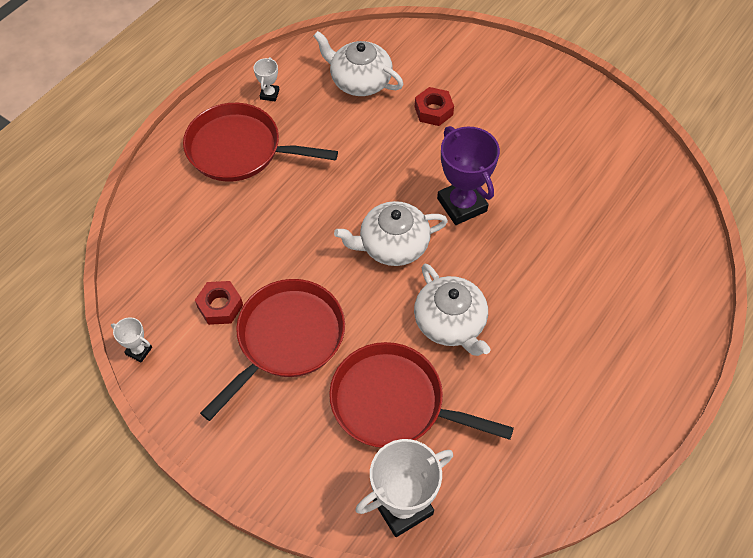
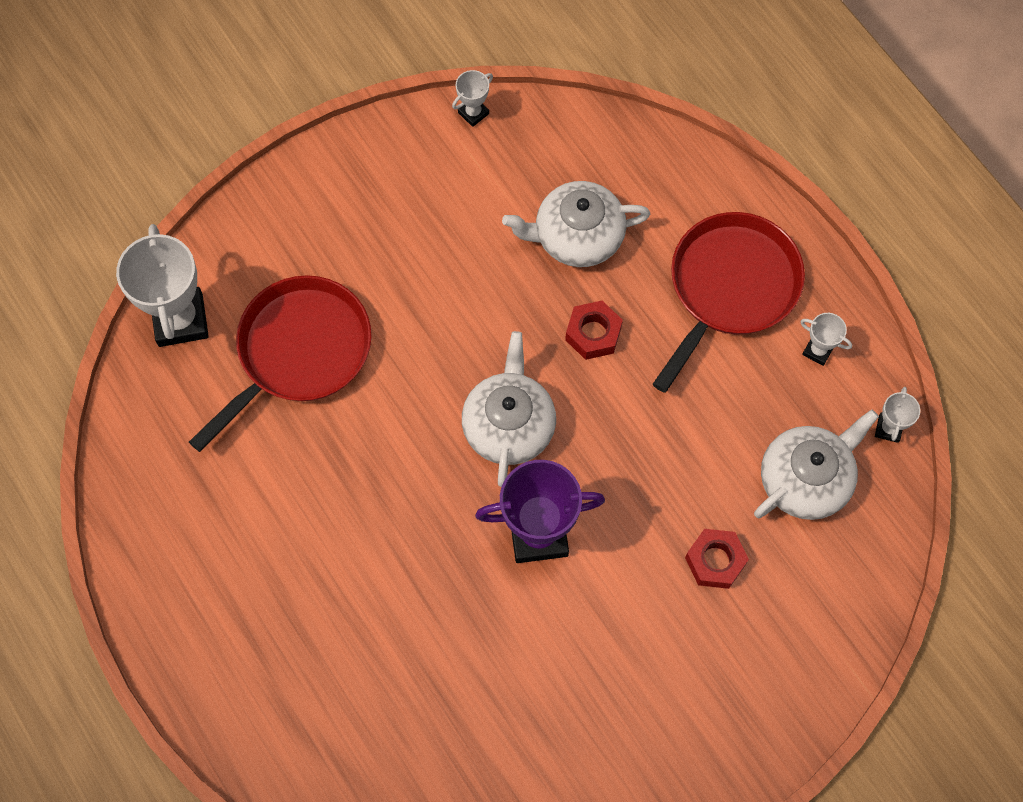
camera: 110 degrees right, 10 degrees up
(220, 306) = (498, 207): red nut -> red nut (593, 333)
(287, 338) = (426, 265): red pan -> none
(309, 50) = (888, 429): none -> white trophy
(450, 322) = (372, 452): white teapot -> white teapot (577, 236)

